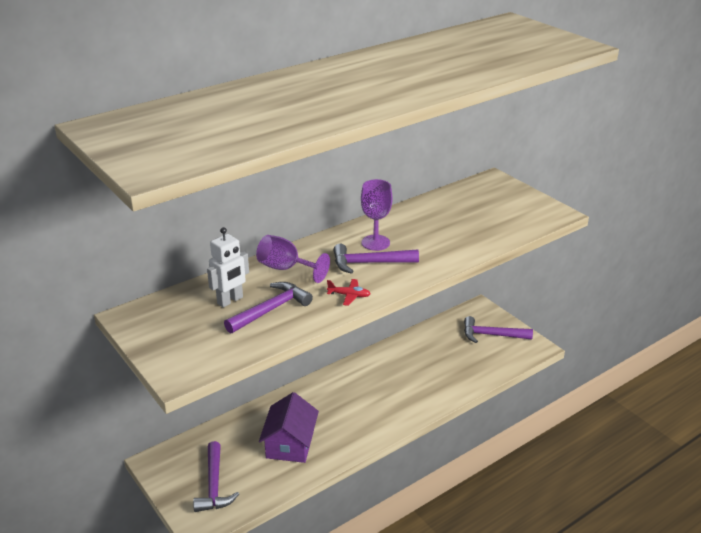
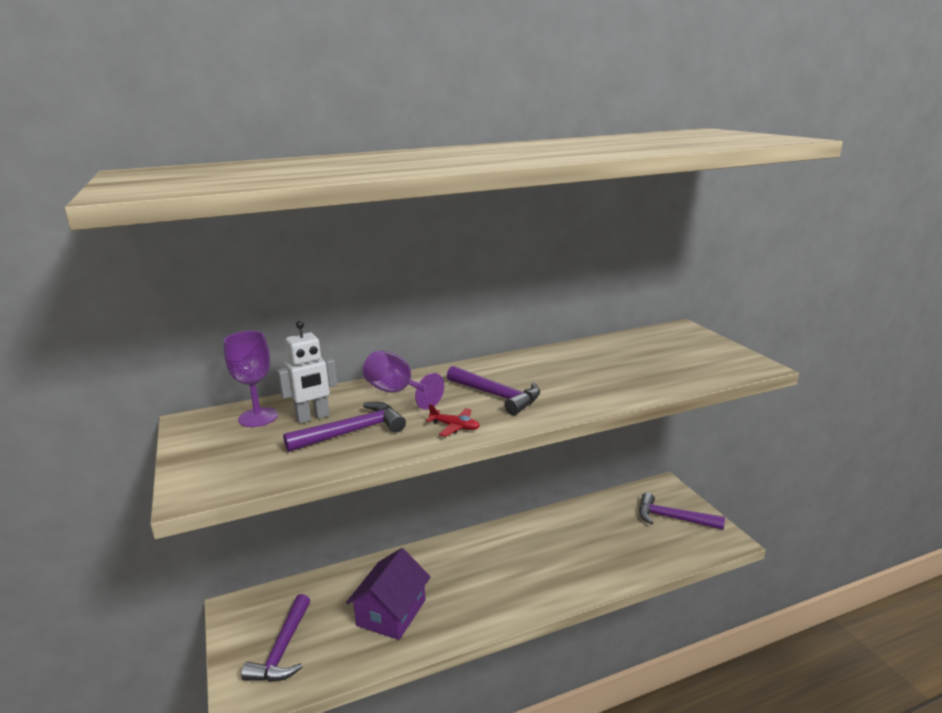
camera: 15 degrees right, 10 degrees down
(369, 263) = (497, 396): purple hammer -> purple hammer turned 150 degrees counterclockwise
(375, 243) = (515, 376): purple goblet -> purple goblet (258, 417)

